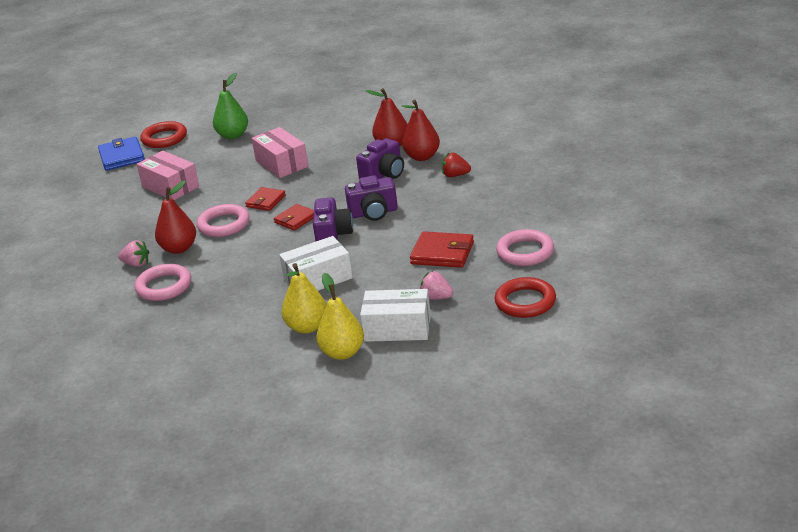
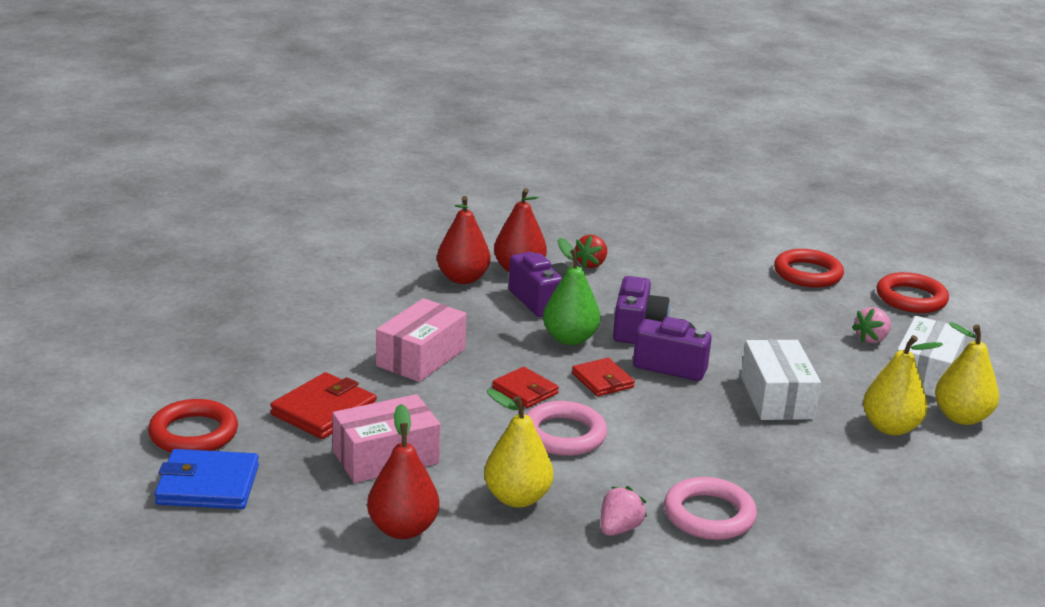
camera: 75 degrees left, 5 degrees down
(151, 229) = (517, 498): none -> yellow pear
(179, 248) = (603, 483): red pear -> red pear (403, 529)
(233, 135) = (272, 375): green pear -> green pear (569, 339)
(281, 163) = (421, 357): pink box -> pink box turned 45 degrees counterclockwise
(442, 253) = (774, 313): red wallet -> red wallet (324, 411)
(525, 252) = (807, 274): pink ring -> red ring

